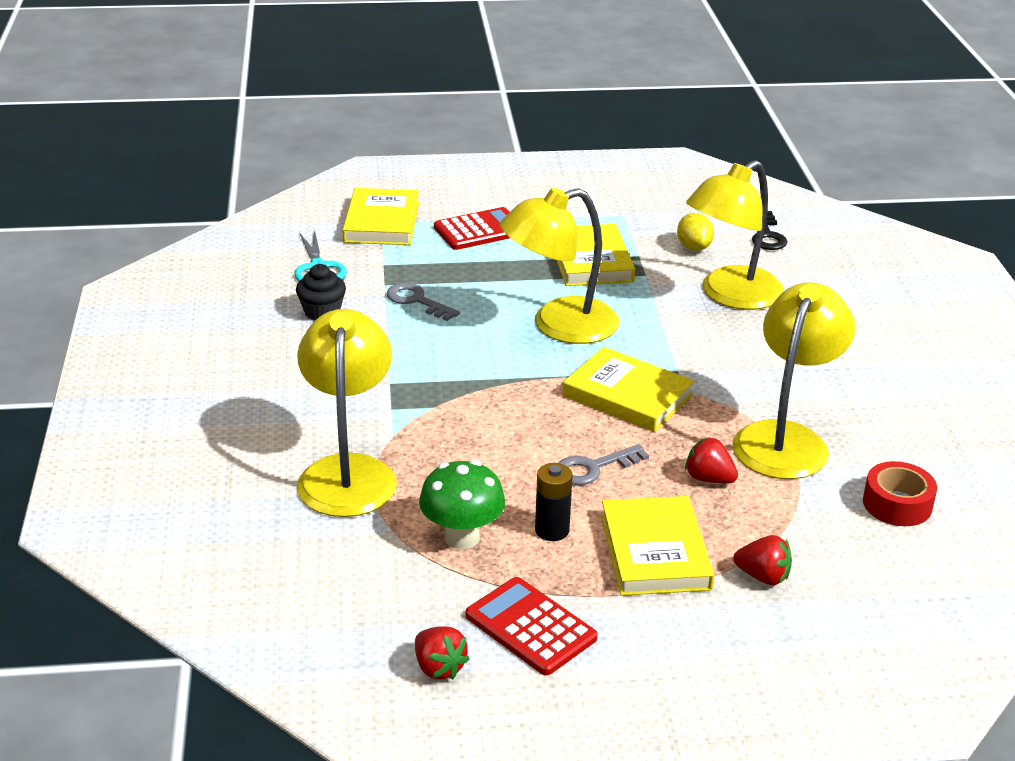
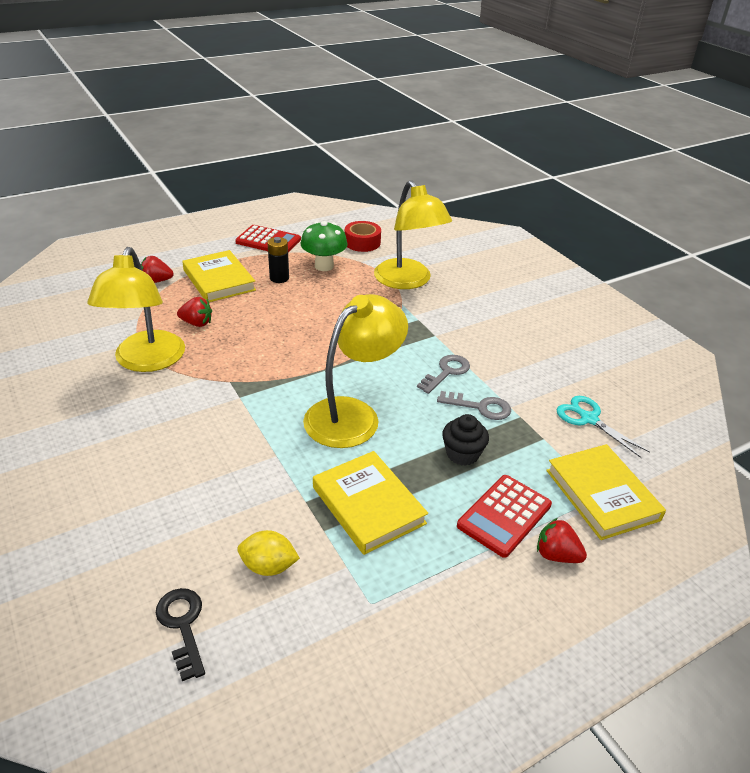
camera: 155 degrees right, 5 degrees up
(322, 312) = (535, 377): black cupcake -> black cupcake (462, 454)
(439, 668) = (300, 222): red strawberry -> red strawberry (556, 555)
(594, 468) = (271, 313): grey key -> grey key (446, 372)
(627, 395) = (270, 366): yellow book -> none
(693, 247) = (268, 566): yellow lemon -> yellow lemon turned 45 degrees counterclockwise
(730, 296) = (211, 498): yellow lamp -> none
(897, 504) = (69, 335): red tape -> red tape (362, 242)

